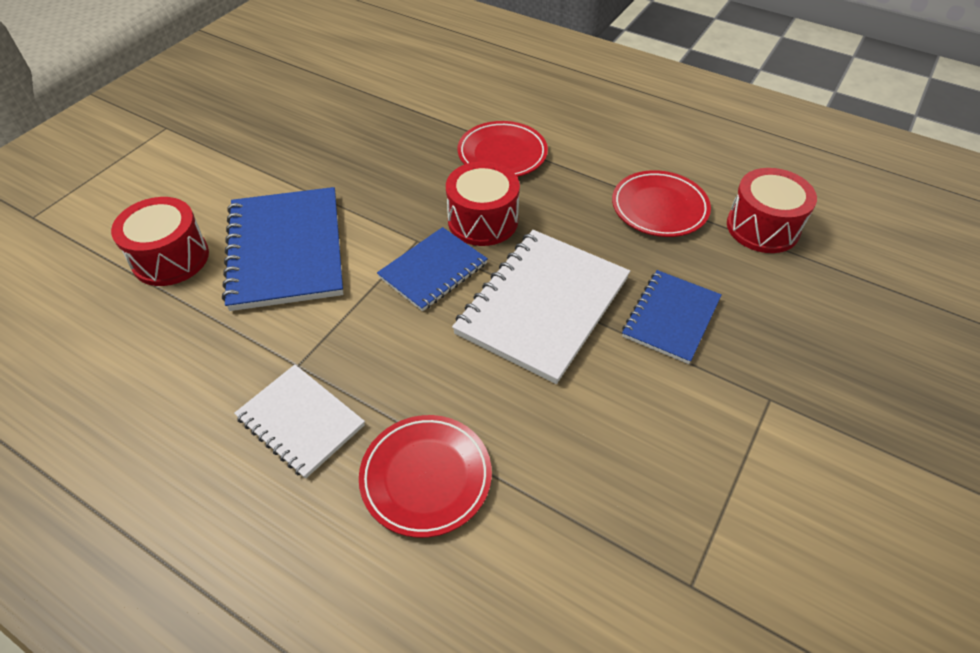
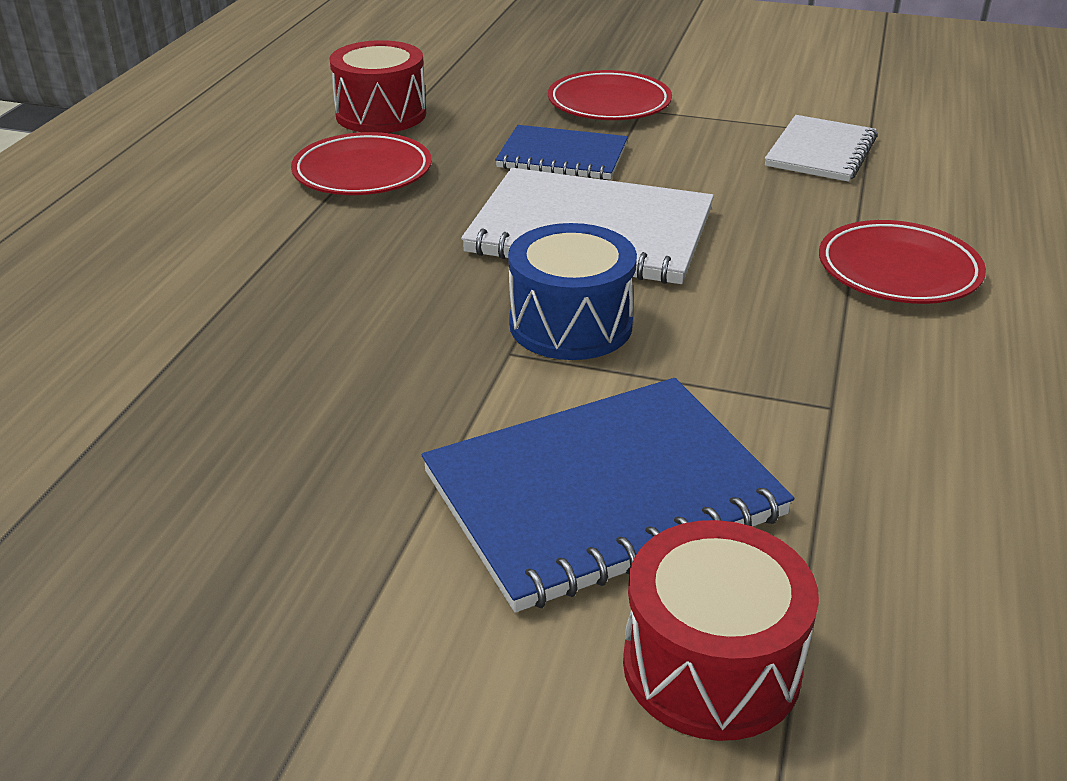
camera: 105 degrees left, 15 degrees down
(300, 422) = (914, 377): white notebook -> white notebook (821, 152)
(433, 271) = (570, 324): blue notebook -> blue drum
(483, 221) = (437, 299): red drum -> none
(502, 154) = (253, 306): red plate -> red plate (609, 103)

